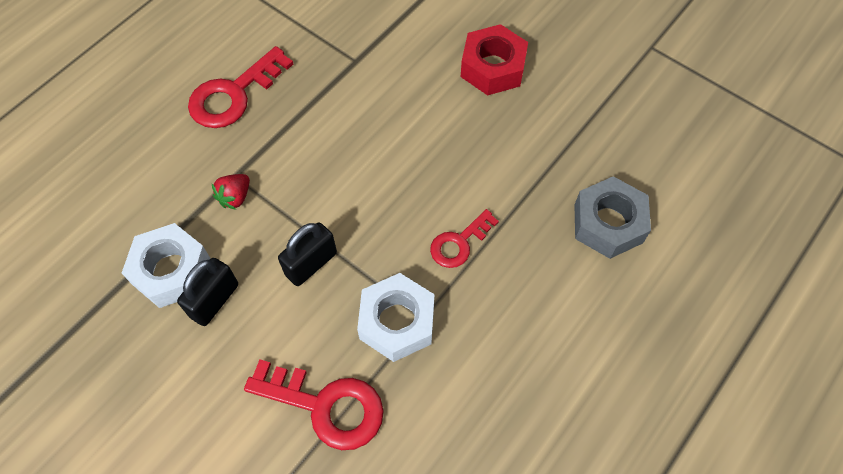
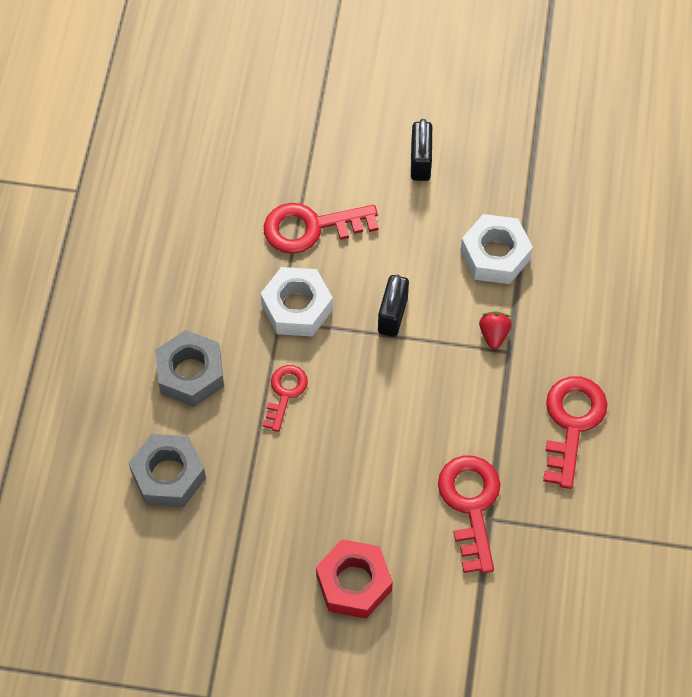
camera: 150 degrees right, 0 degrees up
(214, 300) = (445, 252): black padlock -> black padlock (420, 161)
(362, 76) = (471, 505): none -> red key
(541, 309) = (190, 373): none -> grey nut

